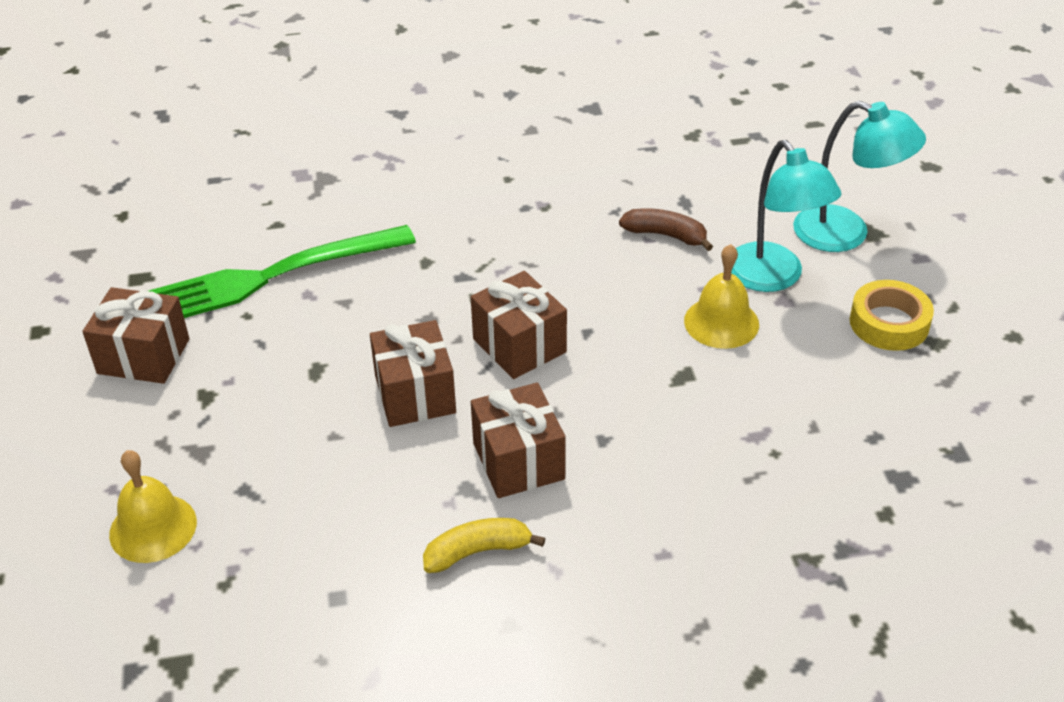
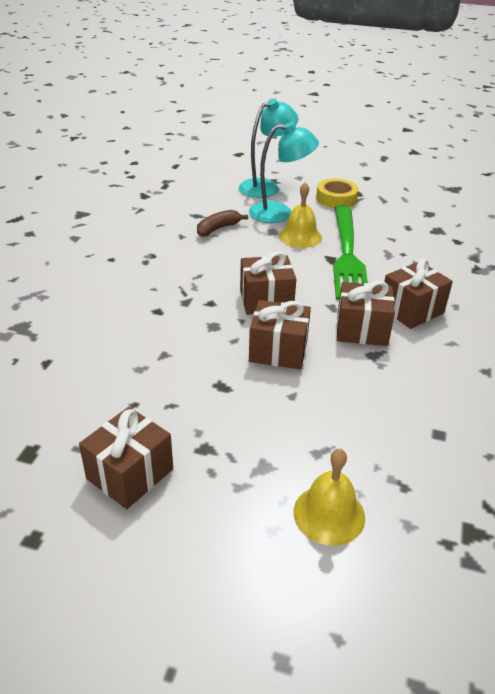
camera: 65 degrees left, 5 degrees down
(268, 277) = (102, 382): green fork -> green fork (347, 255)
(477, 551) = (426, 366): yellow banana -> none
(610, 503) = (411, 310): none -> brown gift

